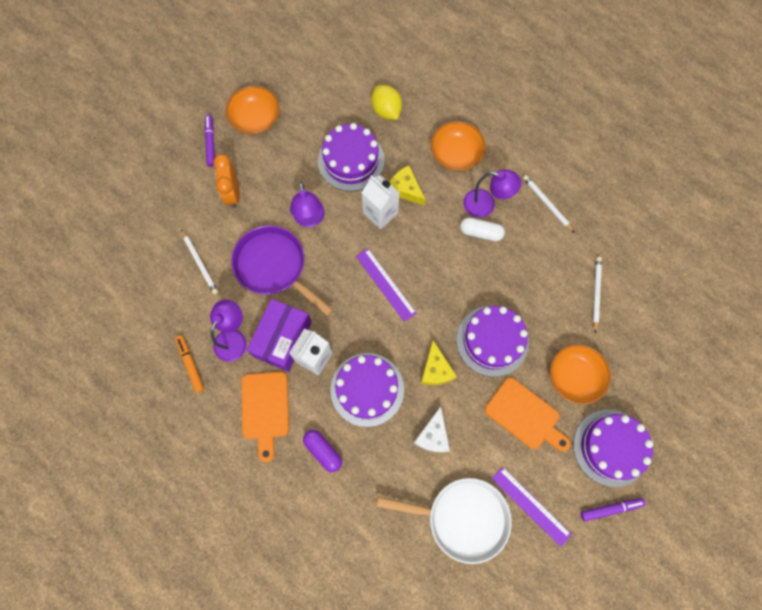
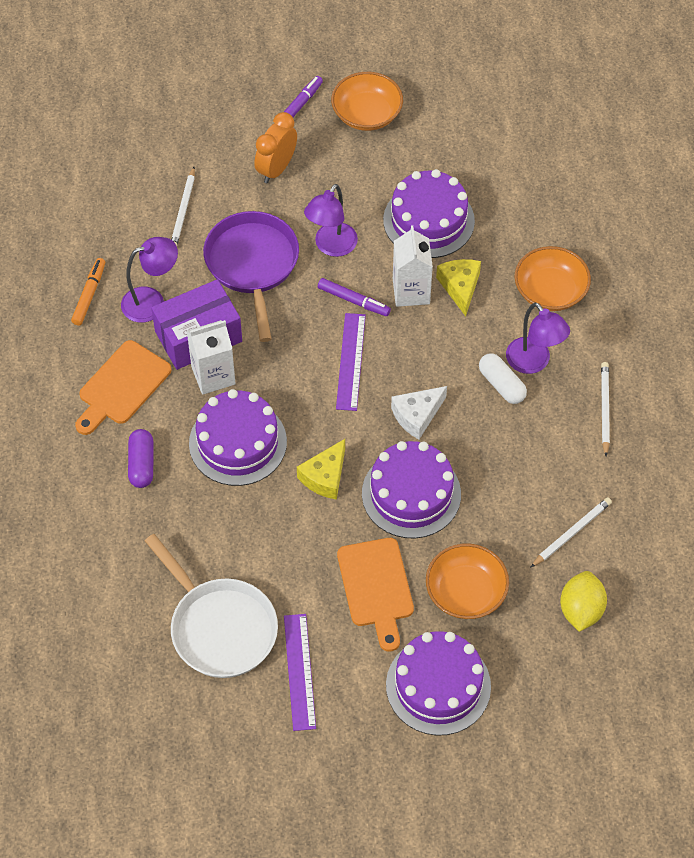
camera: 40 degrees right, 15 degrees down
(386, 110) = (515, 198): yellow lemon -> yellow lemon (581, 610)
(433, 435) = (263, 533): white cheese -> white cheese (417, 415)
(610, 509) = (380, 740): purple marker -> purple marker (353, 300)

